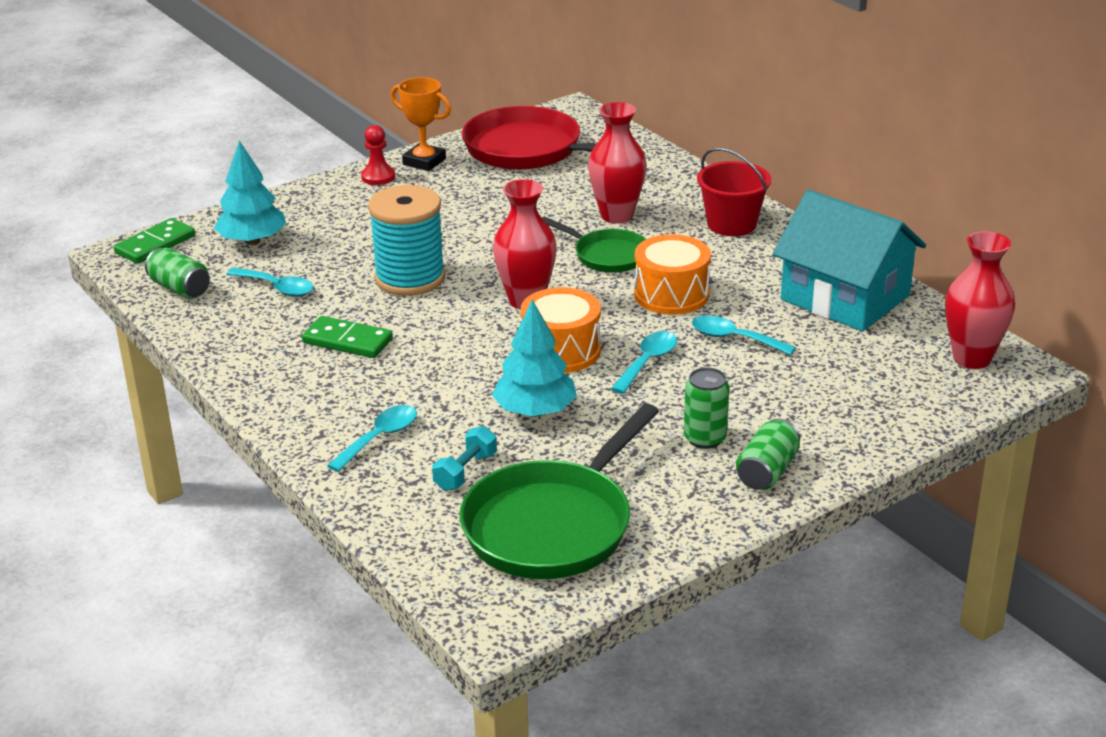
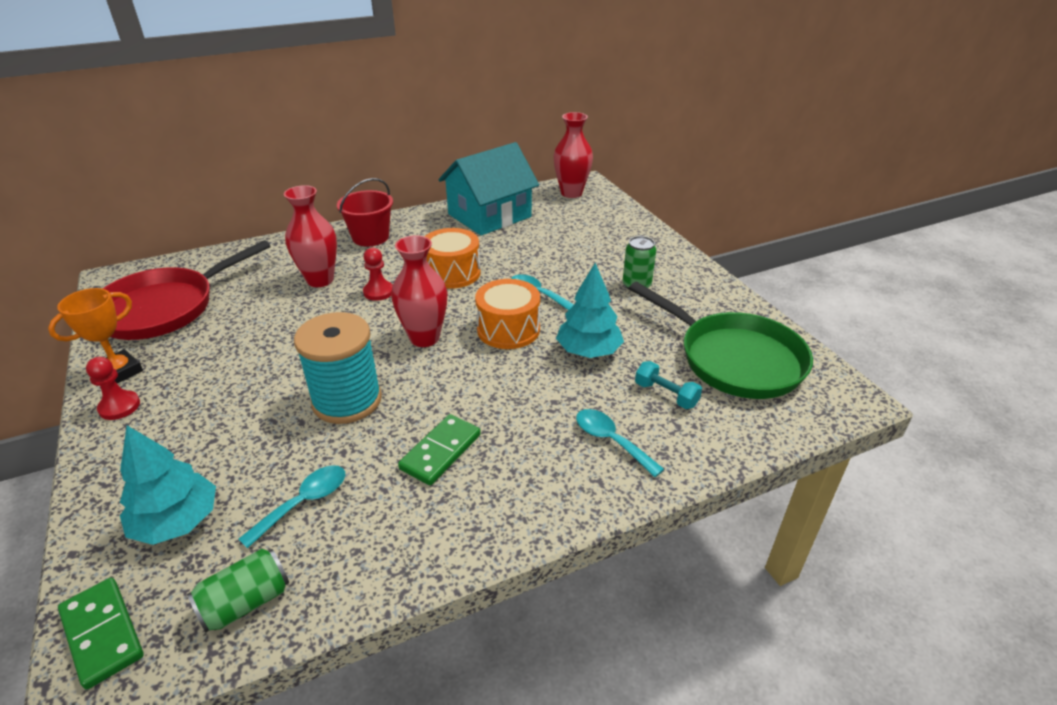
camera: 80 degrees left, 5 degrees up
(607, 255) = (378, 292): green pan -> red pawn
(734, 338) = (521, 258): turquoise spoon -> none
(767, 472) = (675, 270): green can -> none

